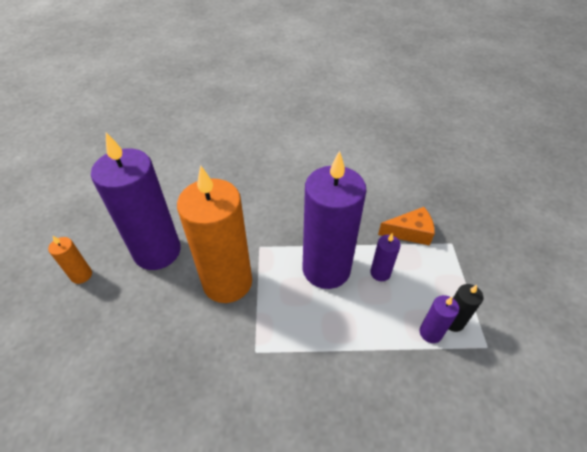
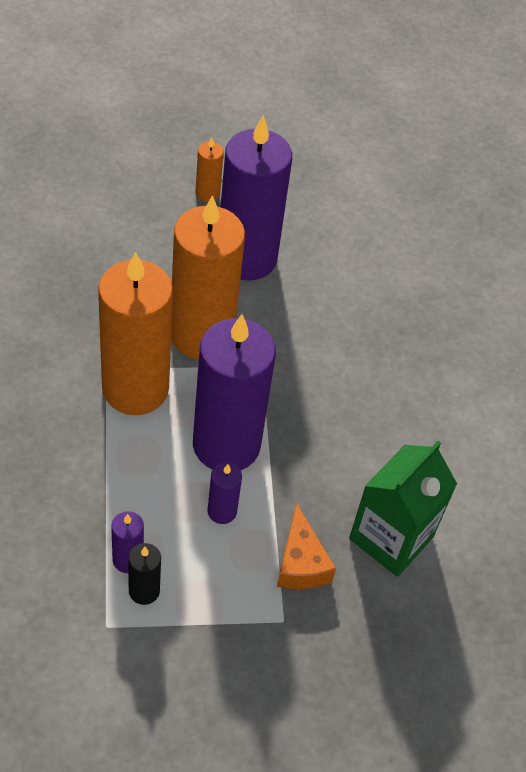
camera: 80 degrees right, 5 degrees up
(277, 329) = (135, 388): none -> orange candle
(384, 190) = (391, 537): none -> green carton

